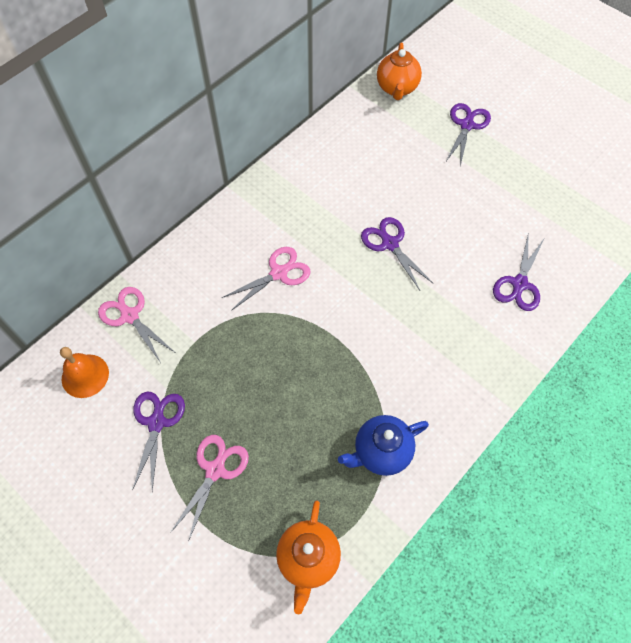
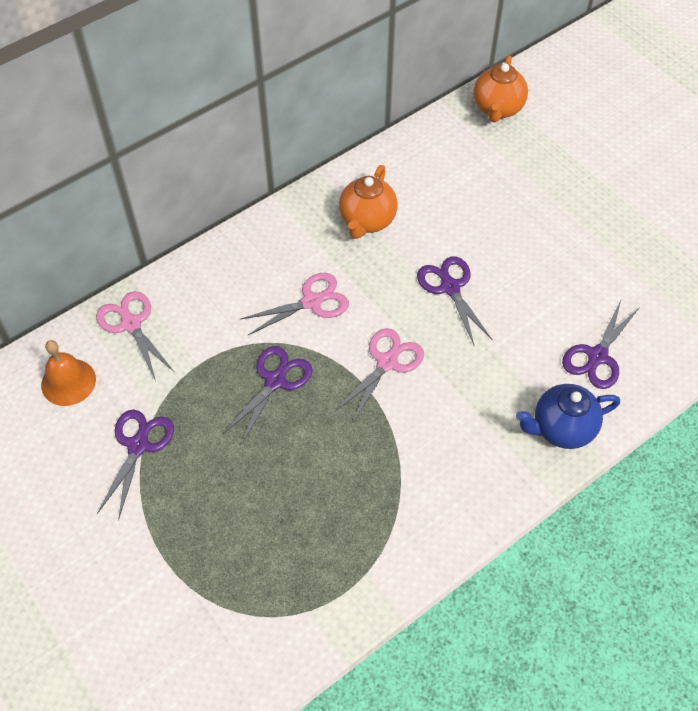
camera: 10 degrees right, 5 degrees down
(215, 470) = (194, 508): pink scissors -> pink scissors (387, 362)
(308, 559) = (280, 623): orange teapot -> orange teapot (367, 221)
(381, 452) = (389, 520): blue teapot -> blue teapot (561, 428)
(466, 125) = (573, 163): purple scissors -> purple scissors (275, 381)

